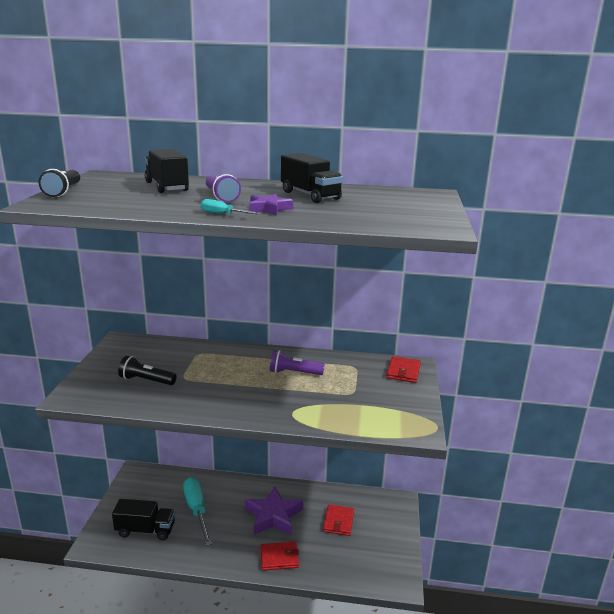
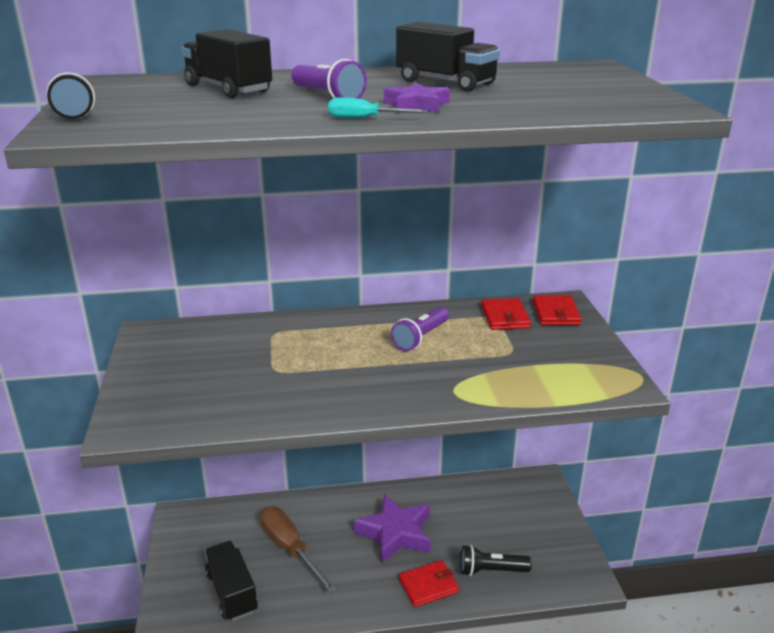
camera: 15 degrees left, 5 degrees up
(145, 530) = (232, 592): black truck -> black truck turned 105 degrees counterclockwise
(146, 380) = (223, 383): black flashlight -> black flashlight (491, 570)
(197, 510) = (290, 548): turquoise screwdriver -> brown screwdriver
(294, 373) = (420, 338): purple flashlight -> purple flashlight turned 45 degrees counterclockwise
(338, 522) = (480, 522): red wallet -> red wallet (505, 317)

